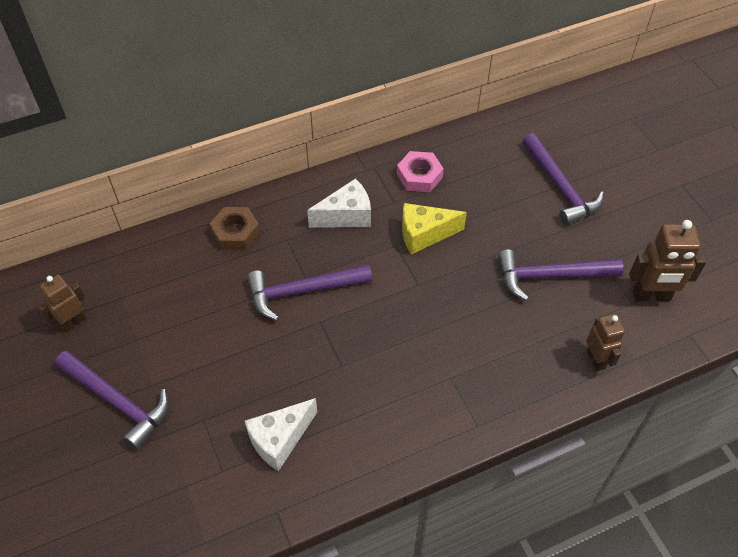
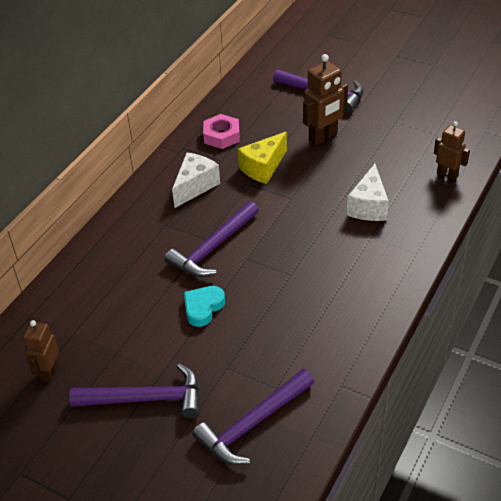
camera: 35 degrees left, 10 degrees down
(235, 232) = (121, 241): brown nut -> none
(239, 346) = (203, 308): none -> turquoise heart
(280, 439) = (296, 343): white cheese -> white cheese (368, 206)
(550, 276) = (371, 146): purple hammer -> purple hammer (253, 424)
(651, 296) = (442, 123): brown robot -> brown robot (323, 137)

